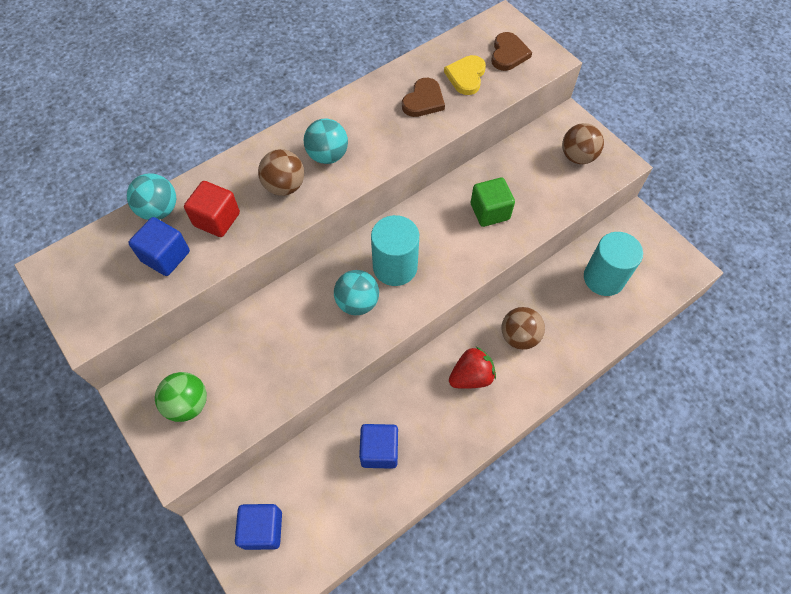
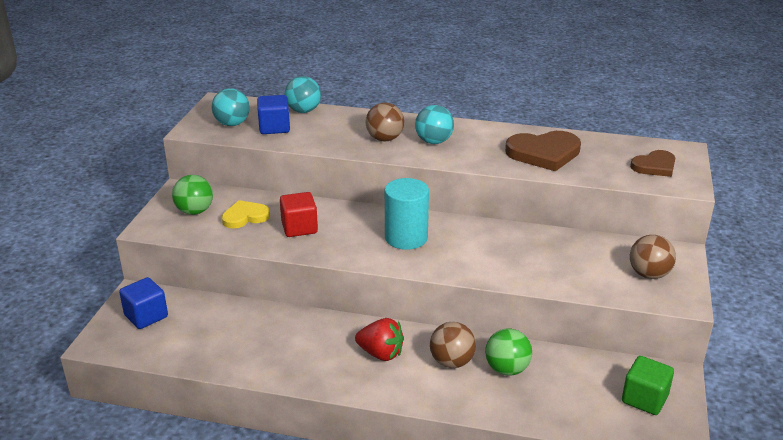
camera: 50 degrees right, 30 degrees down
(217, 219) = (324, 130): red cube -> red cube (299, 228)
(357, 302) = (354, 236): turquoise ball -> turquoise ball (232, 124)
(379, 450) = (262, 338): blue cube -> none
(423, 100) = (544, 153): brown heart -> brown heart, size x1.59
(466, 76) = (598, 159): yellow heart -> yellow heart (245, 217)
(490, 211) = (521, 256): green cube -> green cube (644, 399)
(554, 308) = (507, 369): none -> green ball
(603, 278) = (580, 384): turquoise cylinder -> none

